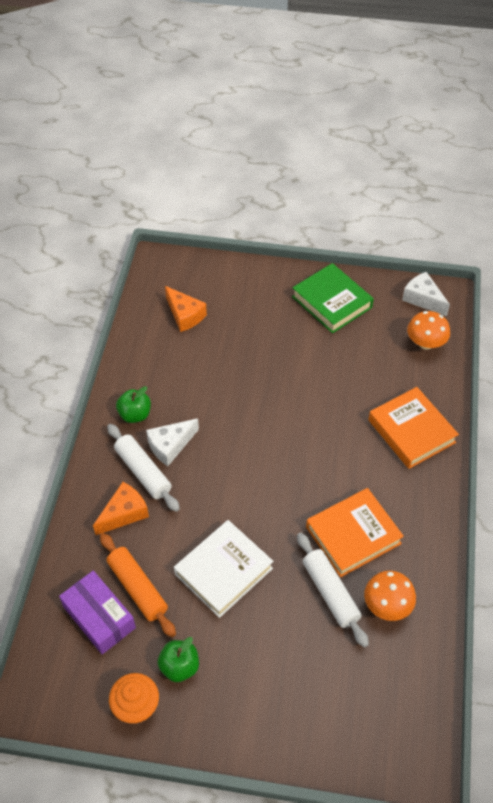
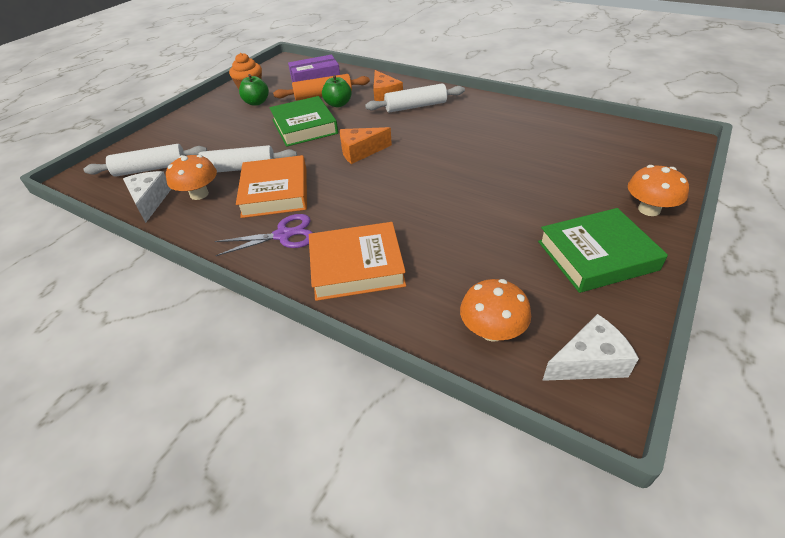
camera: 115 degrees right, 10 degrees down
(135, 414) = (475, 109): green apple -> green apple (338, 104)
(170, 446) = (433, 120): white cheese -> white cheese (150, 201)
(185, 315) = (591, 146): orange cheese -> orange cheese (360, 152)
(223, 571) = (304, 126): white book -> green book
(266, 278) = (649, 209): none -> orange mushroom
(370, 693) = (151, 169): none -> white rolling pin
(405, 497) = (283, 235): none -> purple scissors

